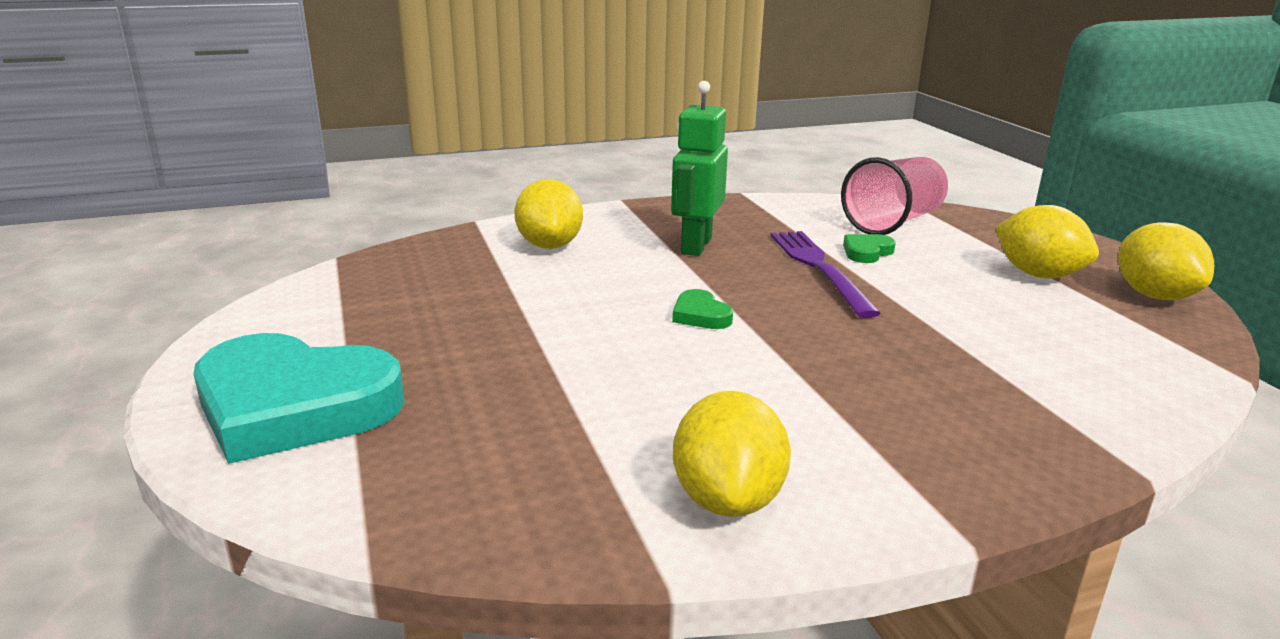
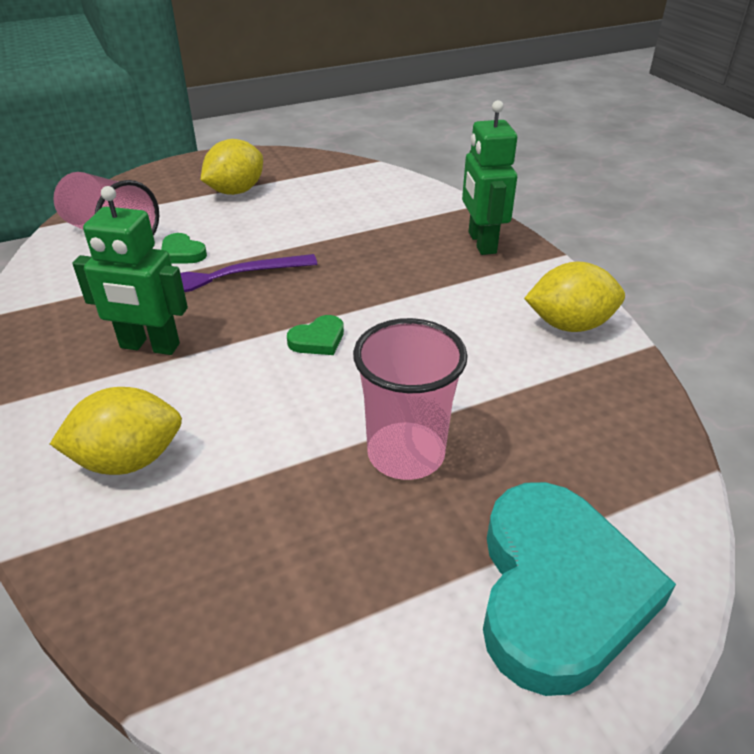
camera: 95 degrees left, 15 degrees up
(505, 350) = (406, 453): none -> pink cup
(975, 450) = (481, 243): none -> green robot
(1154, 295) = (271, 162): yellow lemon -> none

